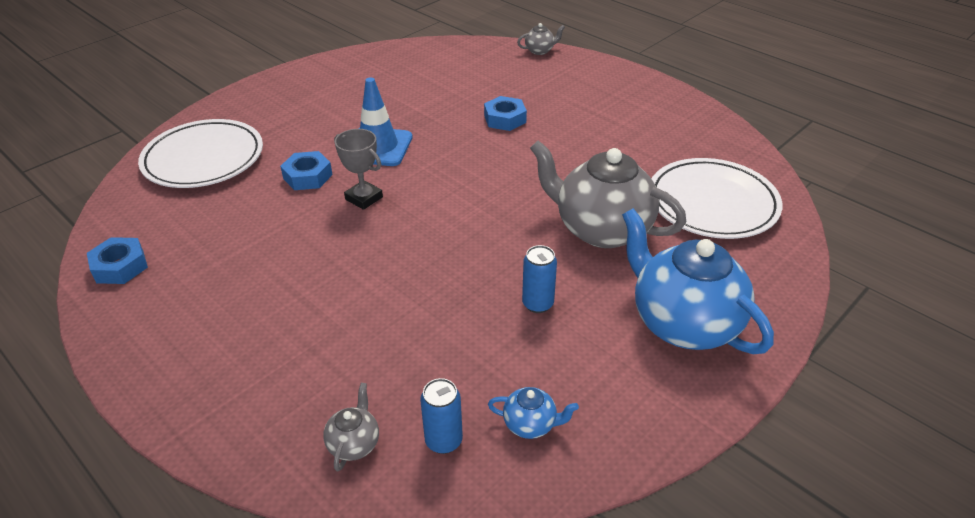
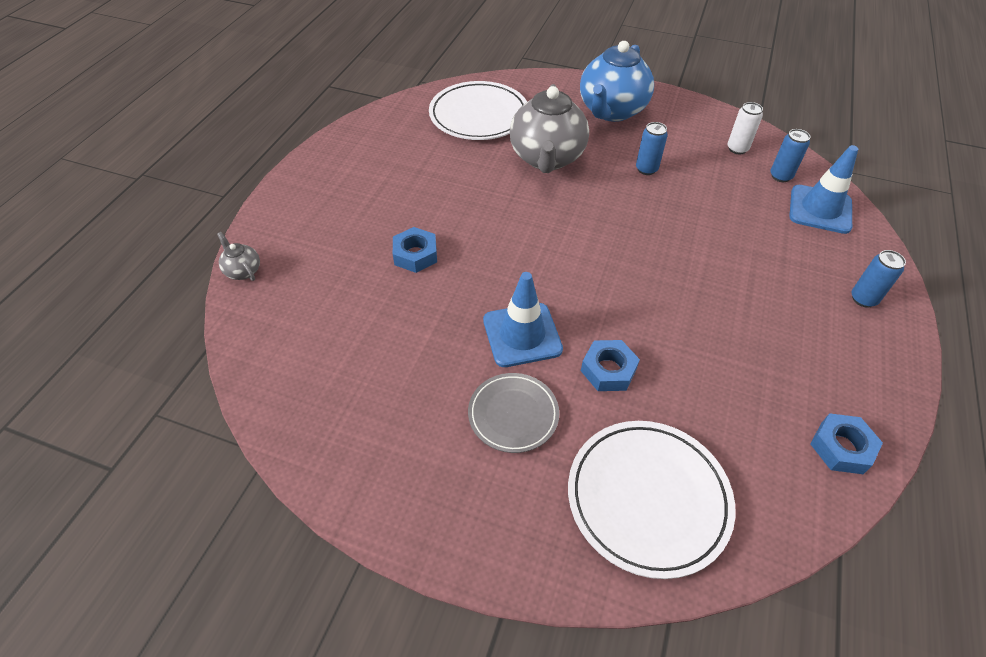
camera: 115 degrees left, 10 degrees up
(207, 386) = (863, 299): none -> blue can
(317, 126) = (513, 414): none -> grey plate
(354, 443) = (820, 209): grey teapot -> blue traffic cone
(364, 198) = (609, 308): grey trophy -> none
(531, 424) = (737, 149): blue teapot -> white can

